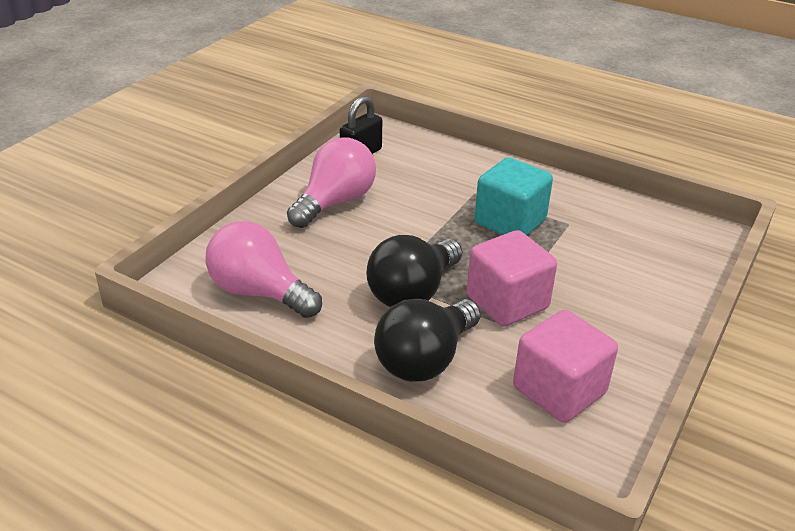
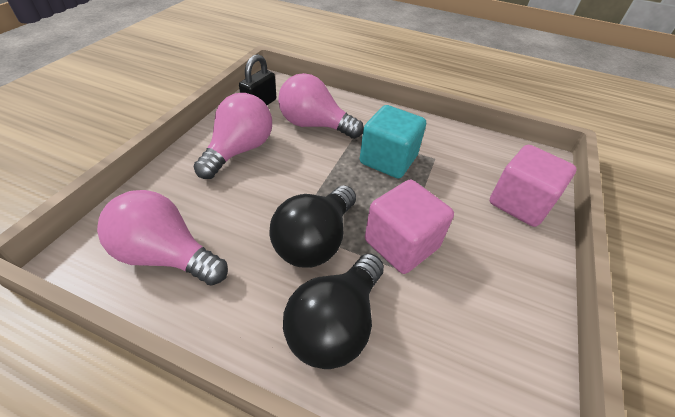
camera: 10 degrees left, 10 degrees up
(426, 180) = (314, 125): none -> pink light bulb
(559, 390) = (470, 349): pink cube -> pink cube (519, 203)

